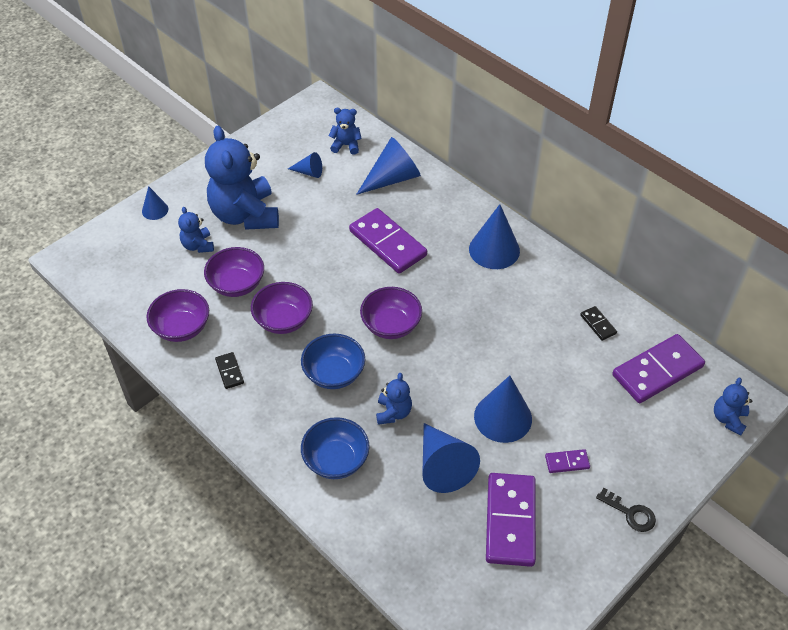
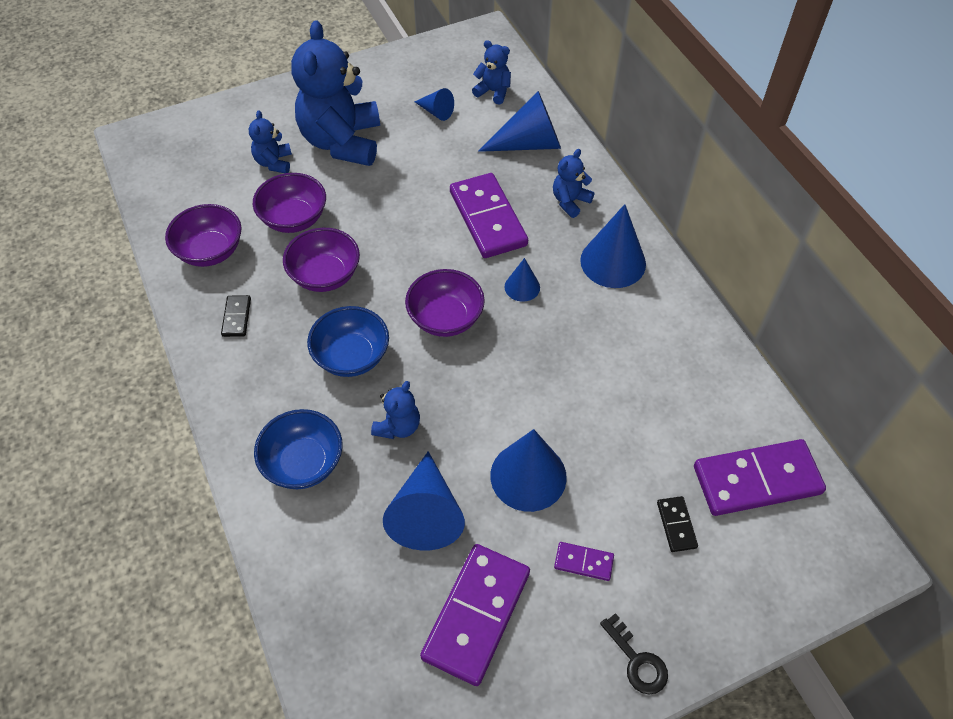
camera: 20 degrees right, 5 degrees up
(155, 210) = (248, 110): blue cone -> blue cone (522, 287)
(598, 324) = (703, 394): black domino -> black domino (676, 525)
(728, 419) = (828, 577): blue teddy bear -> blue teddy bear (570, 201)

